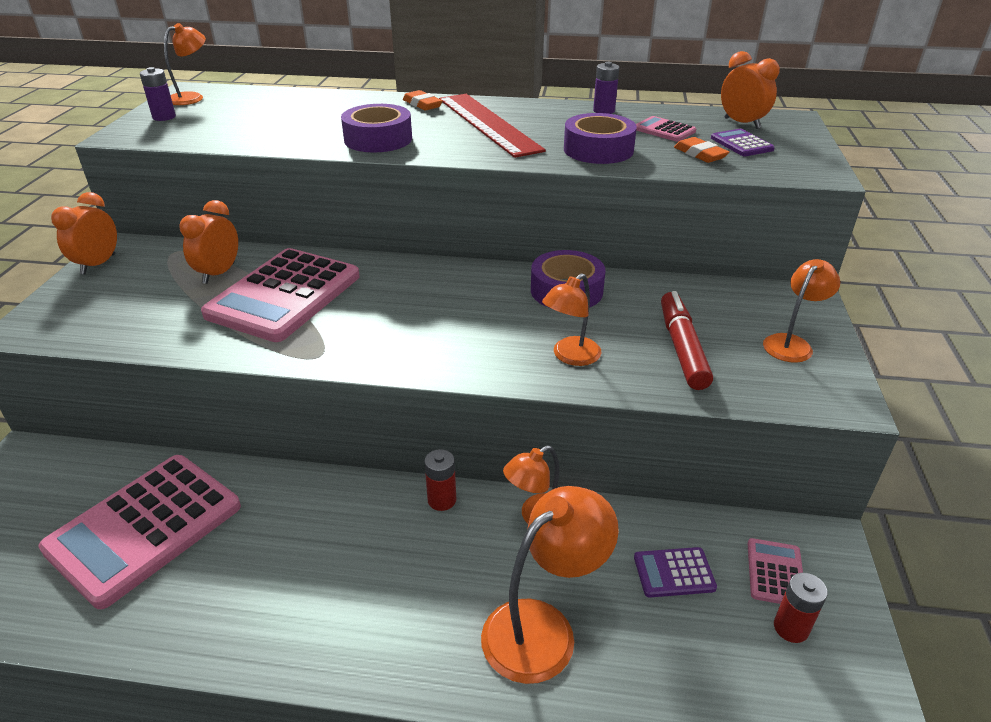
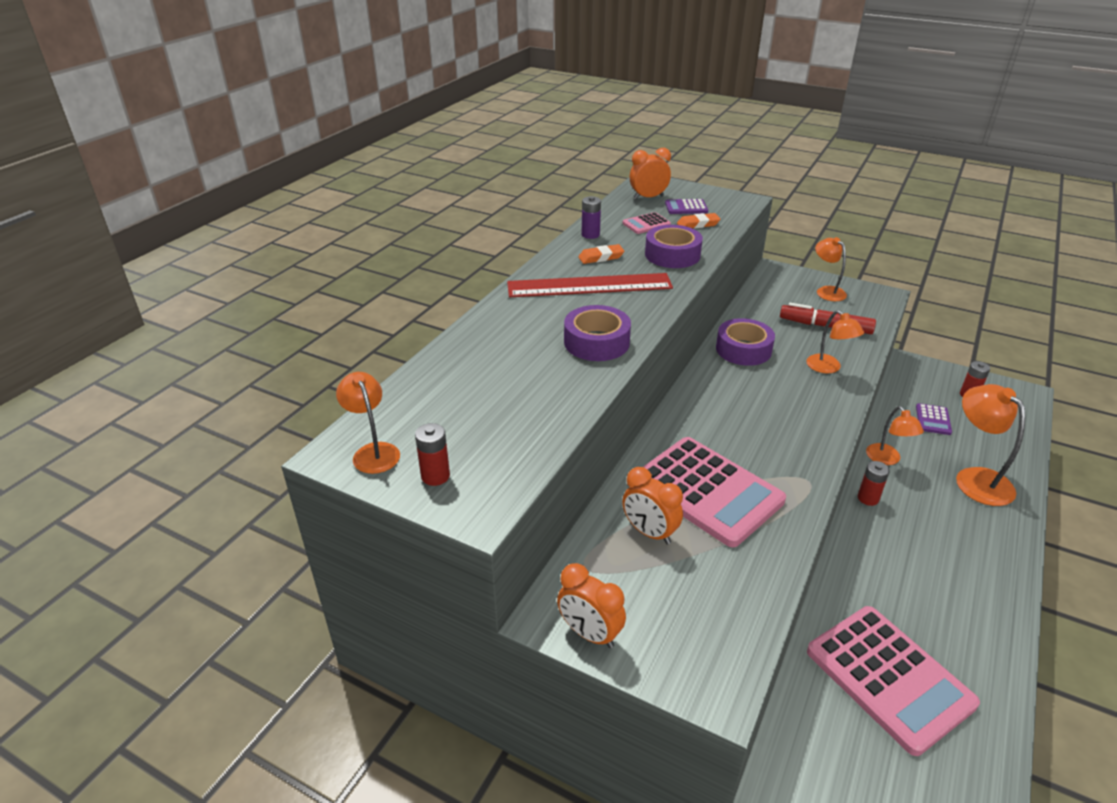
camera: 70 degrees left, 0 degrees up
(164, 117) = (435, 476): purple battery -> red battery
(422, 104) = (516, 307): orange eraser -> orange eraser (601, 257)
(775, 573) = (932, 386): pink calculator -> none

